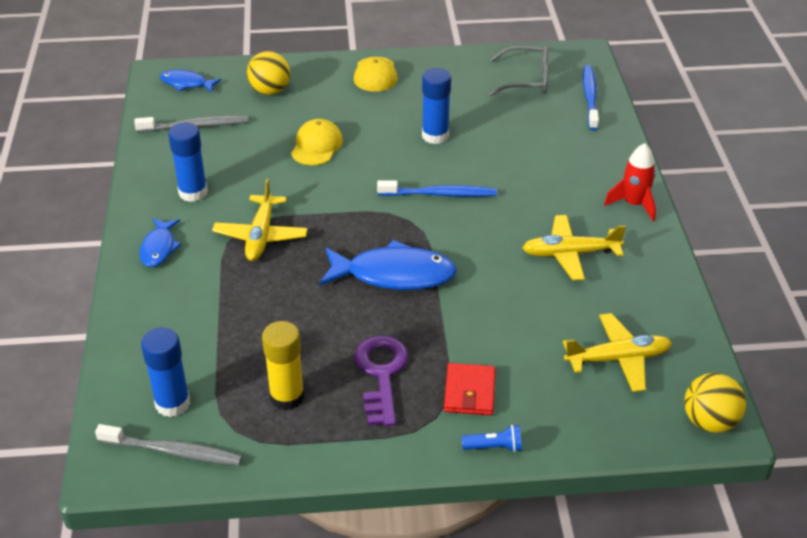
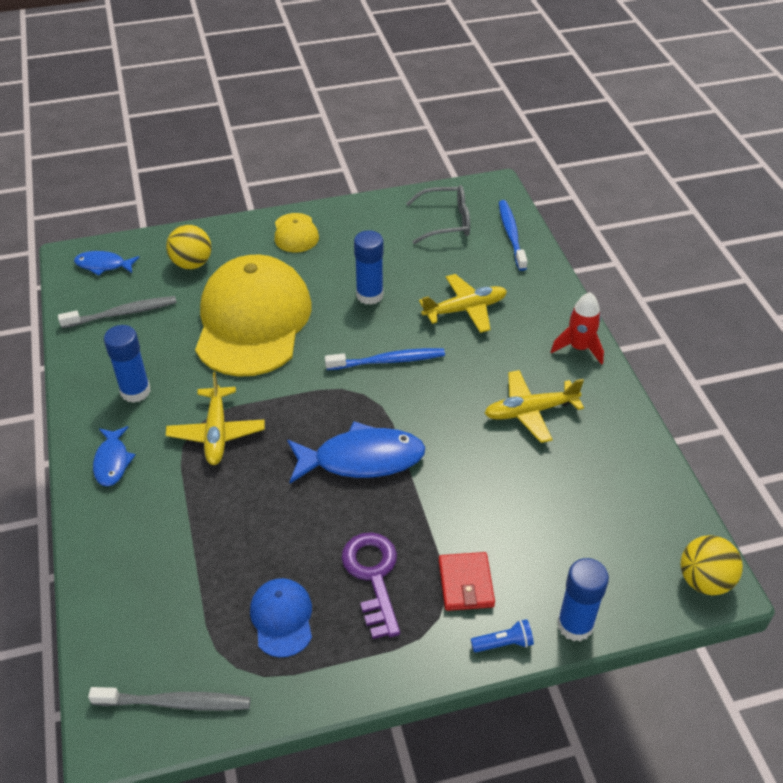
camera: 10 degrees left, 5 degrees up
(172, 403) = (163, 645): blue glue stick -> blue glue stick (575, 625)
(287, 397) = (282, 618): yellow glue stick -> blue cap
(316, 146) = (253, 321): yellow cap -> yellow cap, size x2.31
(618, 359) = (602, 523): yellow plane -> yellow plane (465, 309)

